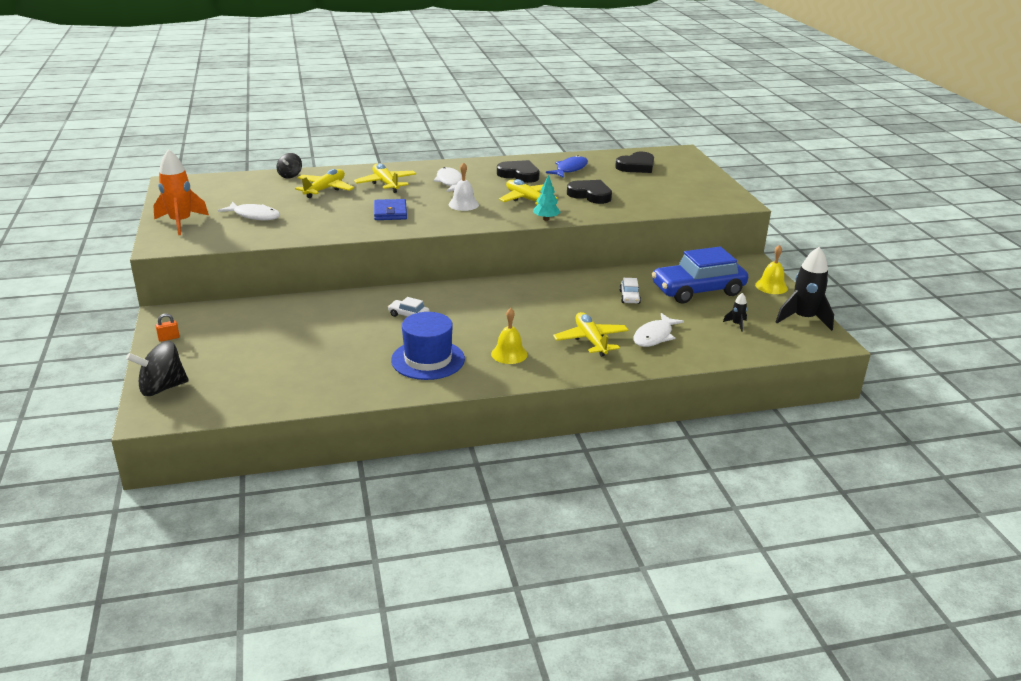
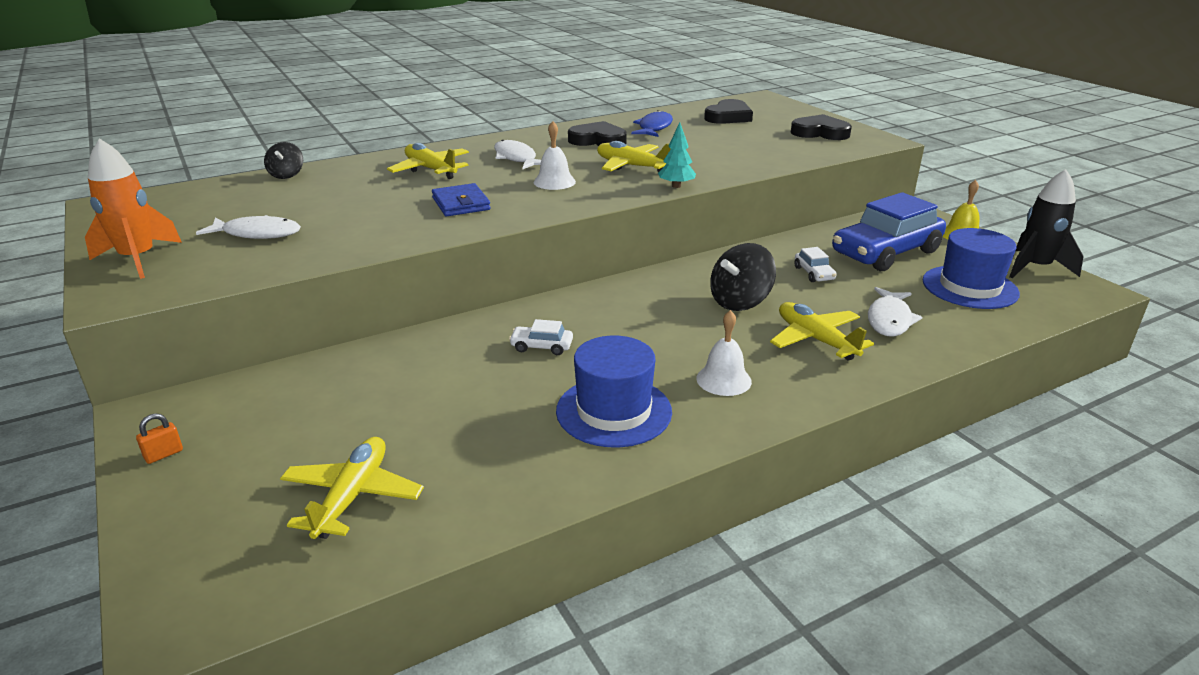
camera: 15 degrees left, 0 degrees up
(162, 388) = (180, 557): black spinning top -> black spinning top (740, 302)
(325, 189) = (348, 186): yellow plane -> yellow plane (352, 496)
(509, 354) = (723, 380): yellow bell -> white bell
(590, 195) = (704, 152): black heart -> black heart (820, 133)
(736, 324) = (969, 287): black rocket -> blue hat

